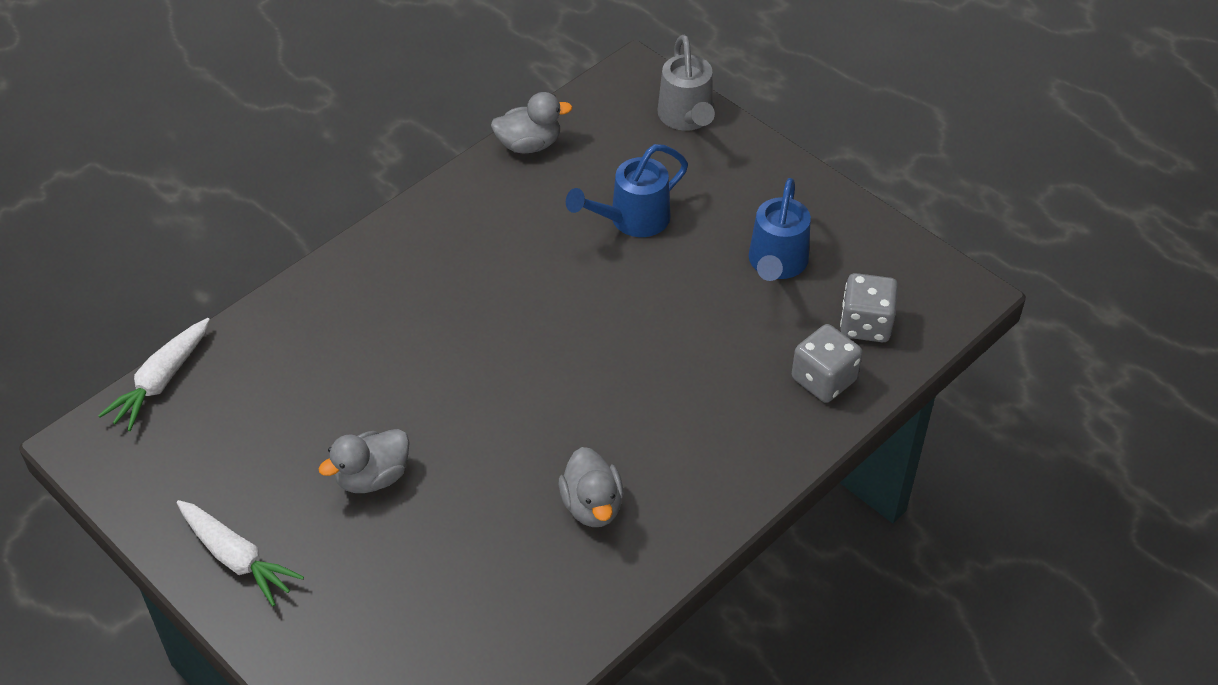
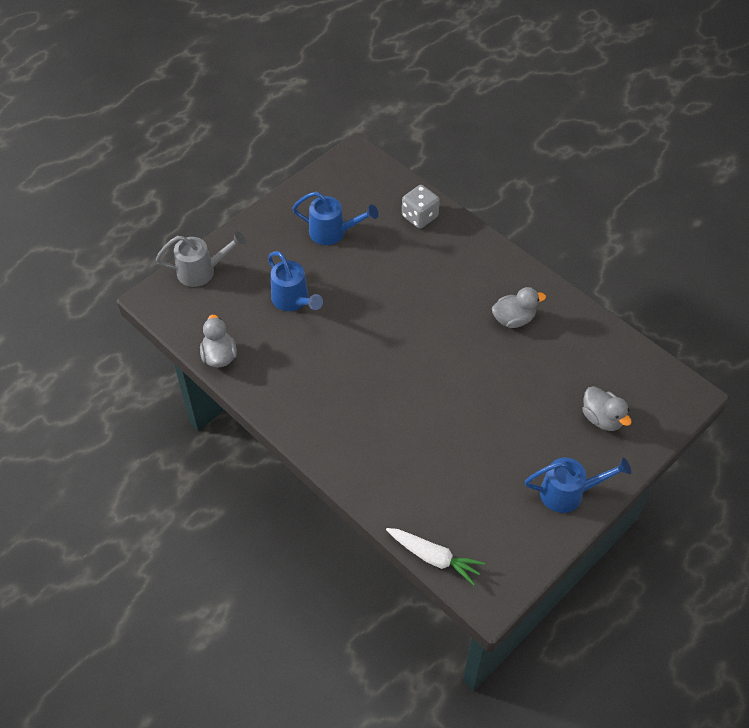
camera: 90 degrees left, 5 degrees up
(236, 558) = (568, 493): white carrot -> blue watering can
(372, 477) = (503, 427): grey duck -> grey duck (602, 418)
(865, 324) = (379, 196): grey dice -> none

